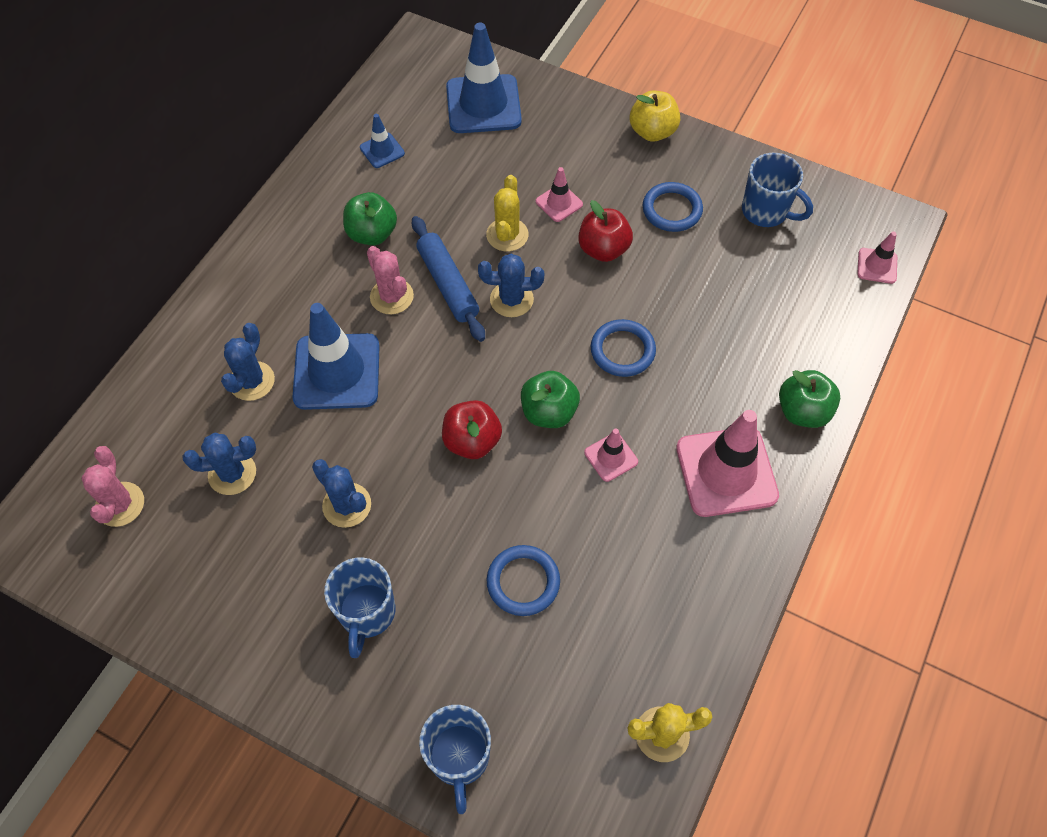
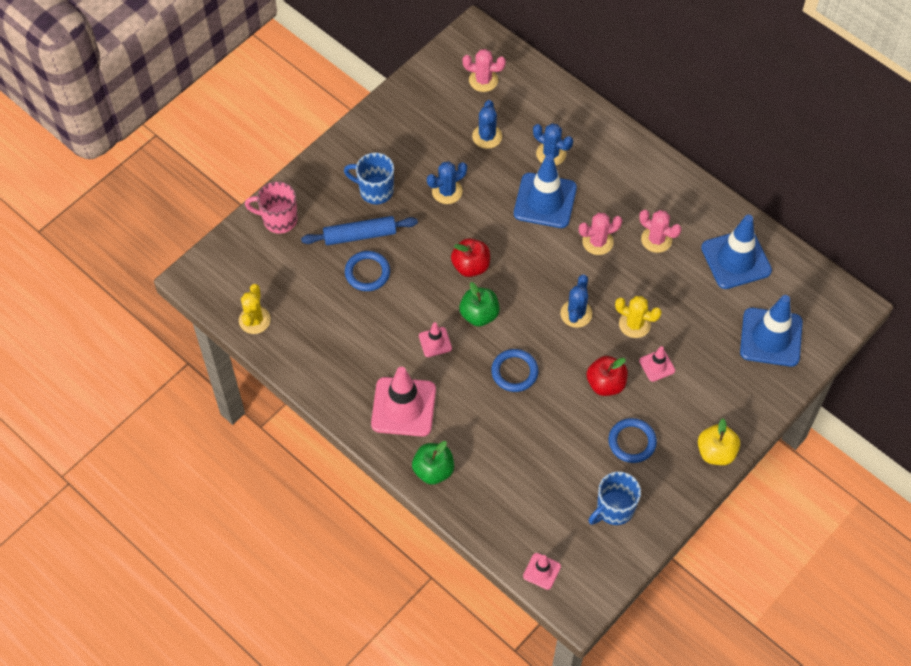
camera: 105 degrees right, 0 degrees up
(372, 234) = (656, 239): green apple -> pink cactus
(382, 150) = (736, 259): blue traffic cone -> blue traffic cone, size x2.07
(448, 284) = (599, 277): blue rolling pin -> blue rolling pin (360, 235)
(459, 757) = (278, 219): blue mug -> pink mug

